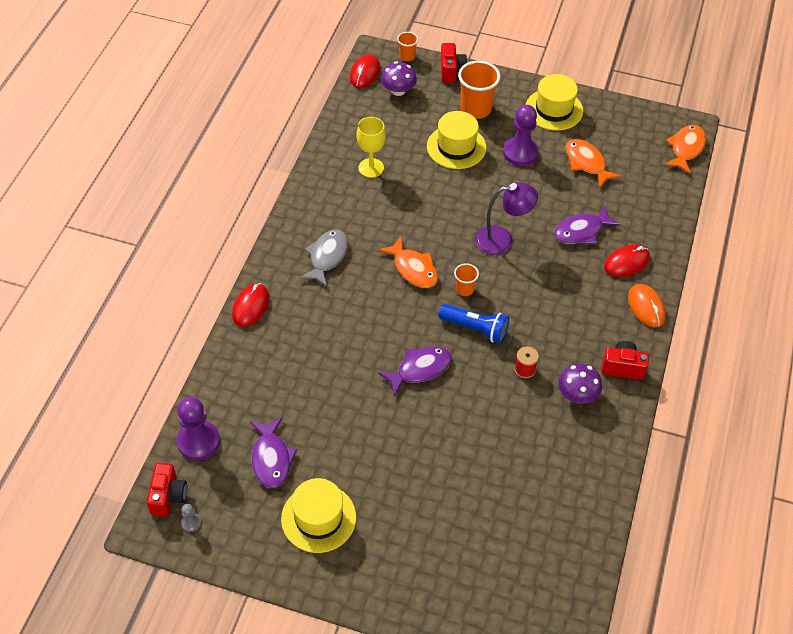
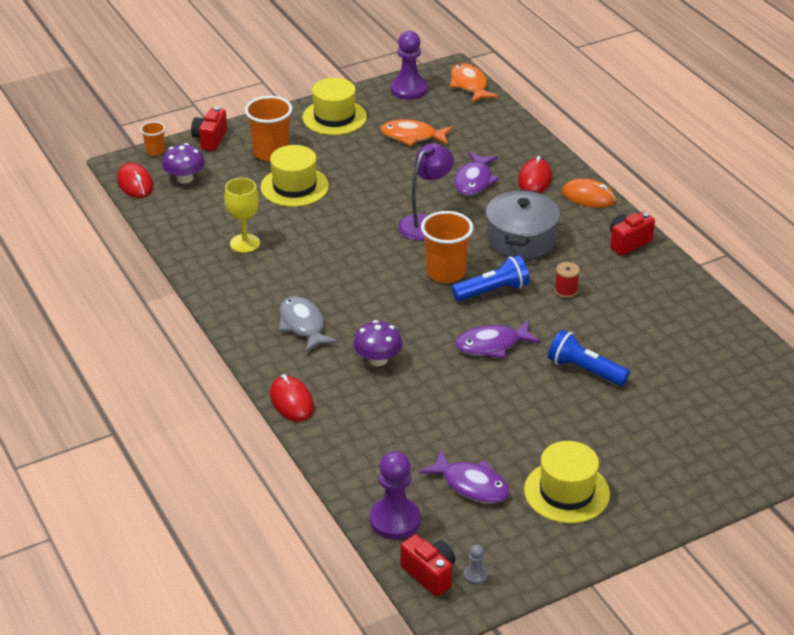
camera: 45 degrees left, 15 degrees down
(413, 269) = (386, 286): orange fish -> none
(420, 369) = (492, 345): purple fish -> purple fish turned 120 degrees counterclockwise
(451, 71) = (210, 139): red camera -> red camera turned 120 degrees counterclockwise
(452, 441) = (585, 370): none -> blue flashlight
(464, 289) = (446, 272): orange cup -> orange cup, size x1.90
(520, 153) = (351, 160): purple pawn -> purple pawn (409, 90)
(550, 303) = (521, 238): none -> grey pot
(577, 394) = (624, 280): purple mushroom -> purple mushroom (378, 359)

